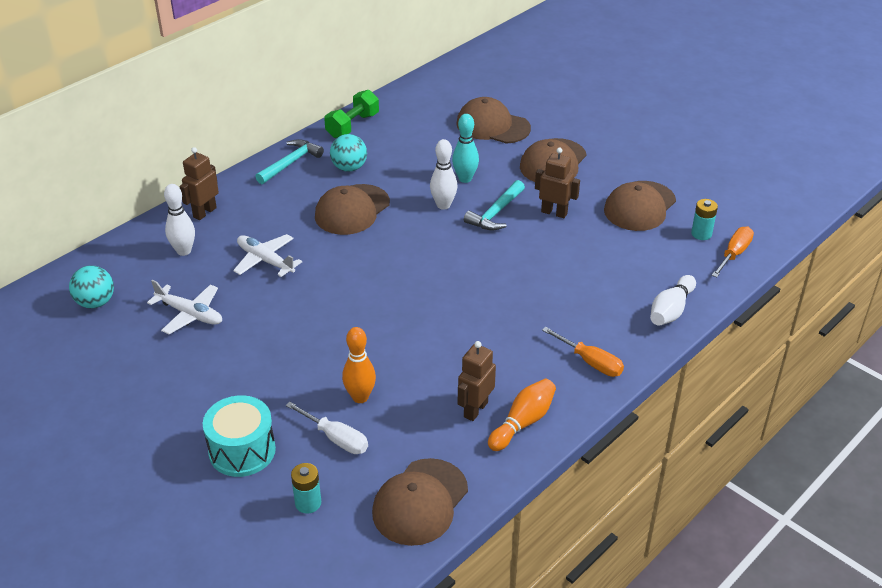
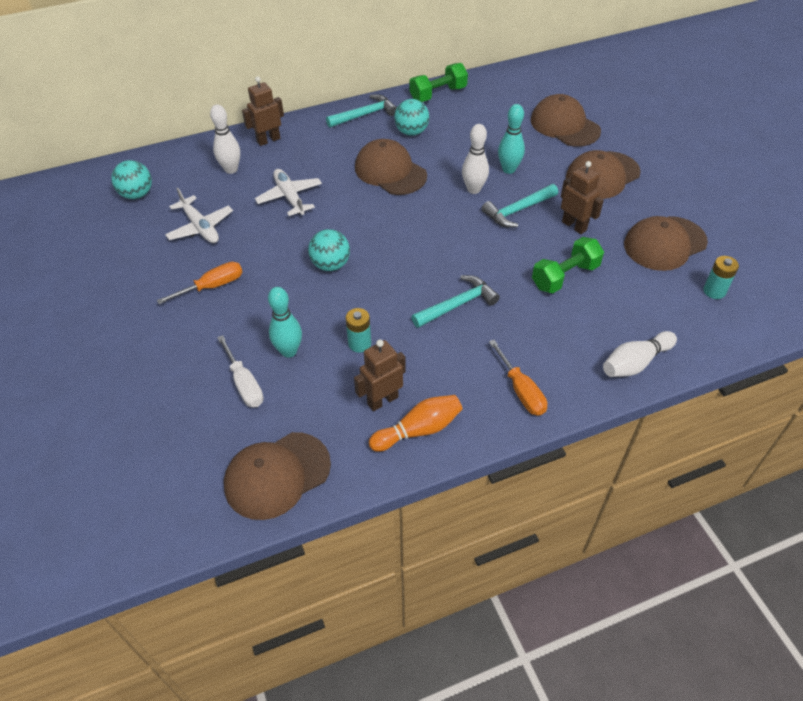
camera: 25 degrees right, 10 degrees up
(242, 450) = (162, 366): turquoise drum -> none
(308, 503) = (183, 437): turquoise battery -> turquoise battery (359, 343)
(349, 310) = (330, 265): none -> turquoise ball
(352, 210) = (390, 171): brown cap -> brown cap turned 75 degrees clockwise
(360, 397) = (289, 351): orange bowling pin -> turquoise bowling pin
(492, 309) = (457, 304): none -> turquoise hammer
(571, 258) = (565, 276): none -> green dumbbell
(734, 254) = (737, 323): orange screwdriver -> orange screwdriver (212, 286)

